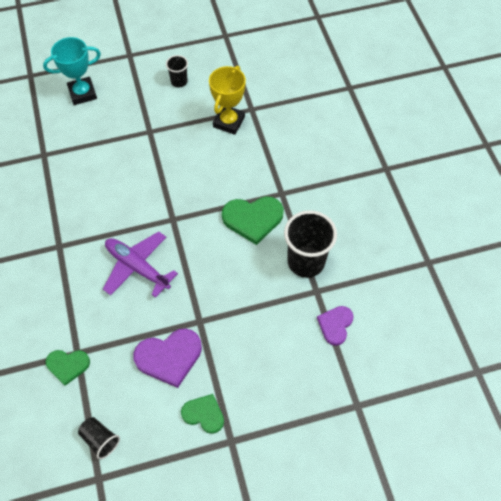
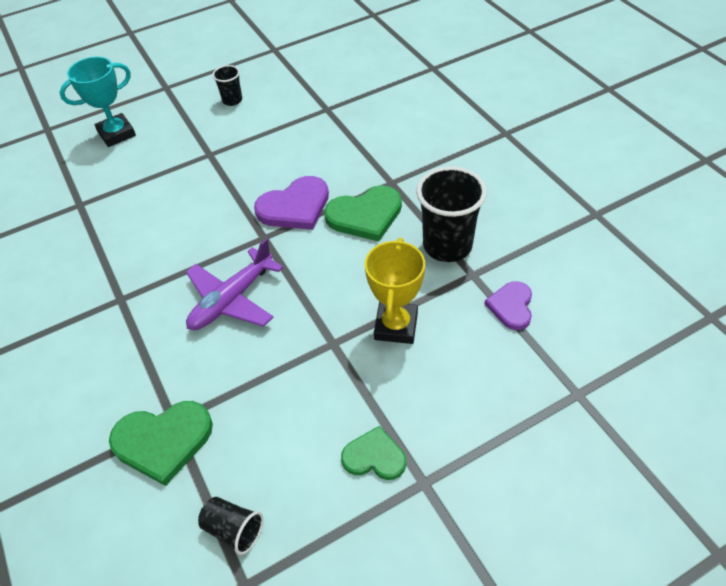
camera: 10 degrees left, 10 degrees down
(67, 365) = (163, 441): green heart -> green heart, size x1.59
(137, 267) = (232, 299): purple plane -> purple plane turned 75 degrees counterclockwise
(169, 357) = (304, 396): purple heart -> purple heart (295, 207)
(229, 122) = (303, 126): yellow trophy -> yellow trophy (396, 326)

